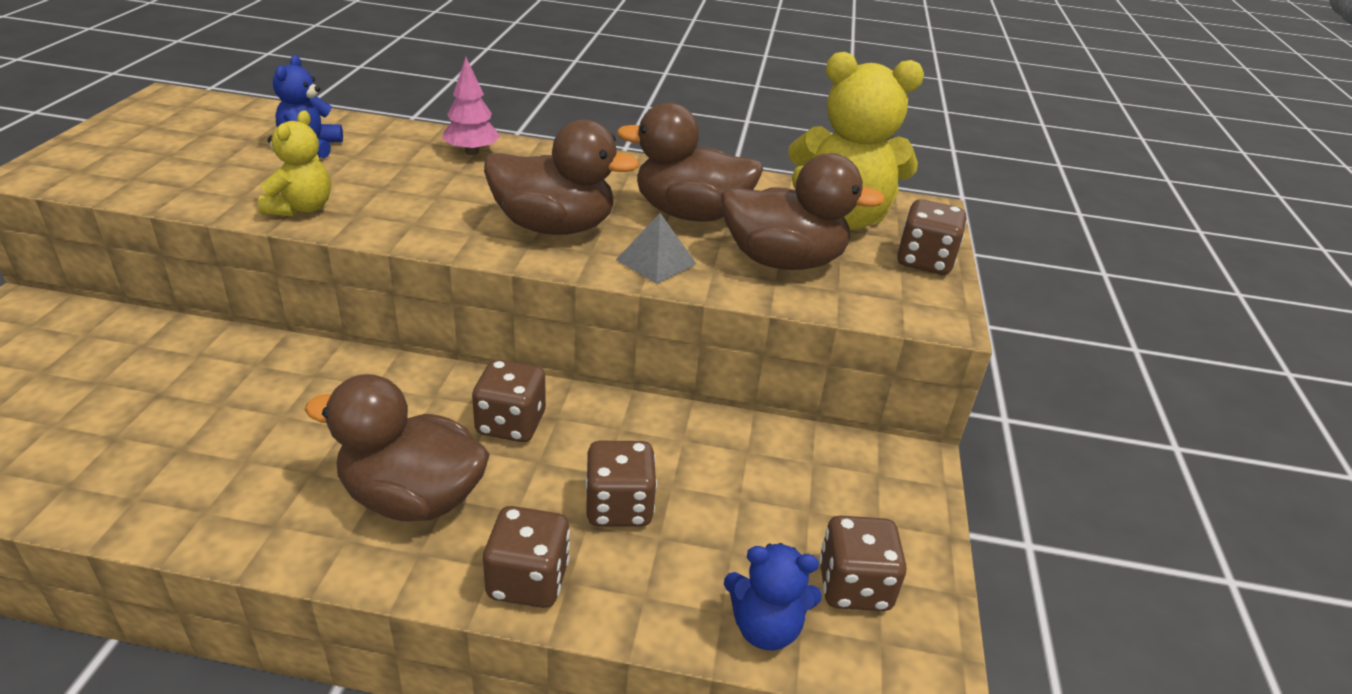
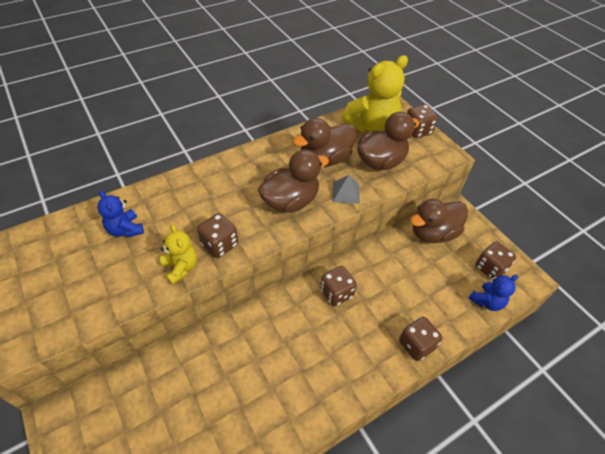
camera: 40 degrees left, 15 degrees up
(412, 498) = (346, 349): brown duck -> brown duck (433, 233)
(472, 152) = (200, 182): pink tree -> none
(619, 507) = (406, 296): brown dice -> brown dice (219, 244)

